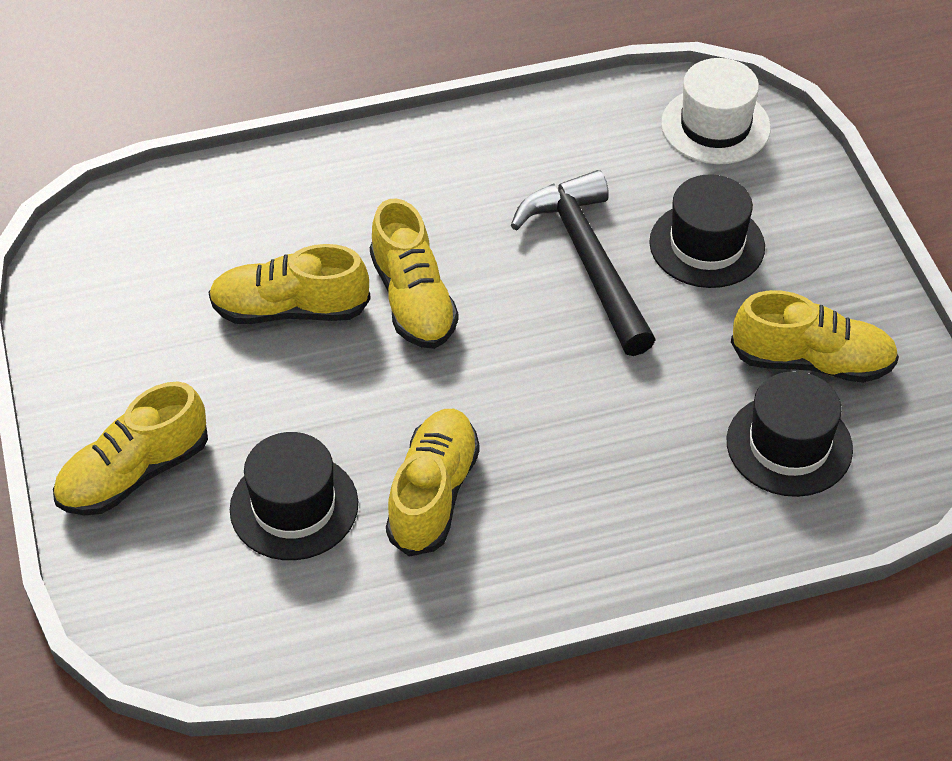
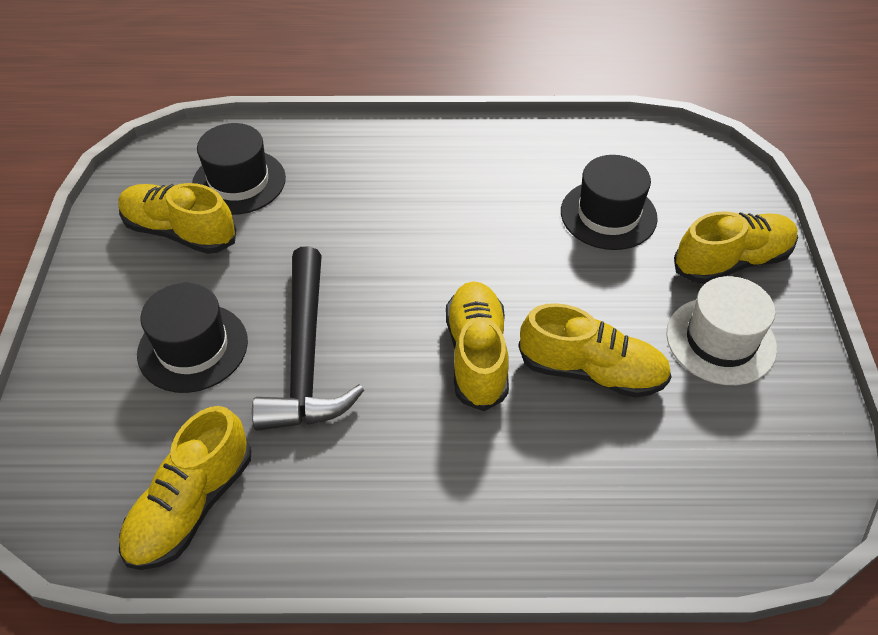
camera: 165 degrees left, 0 degrees up
(433, 494) = (504, 202): yellow shoe -> yellow shoe (191, 505)
(715, 126) = (93, 481): white hat -> white hat (720, 340)

